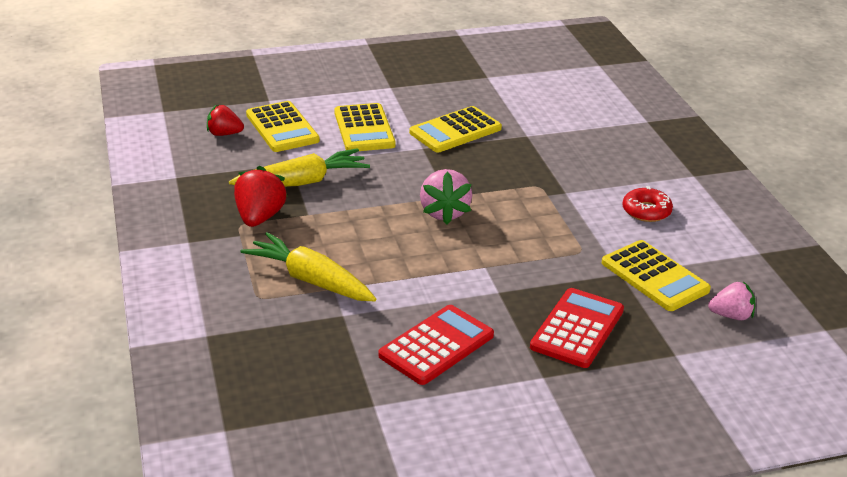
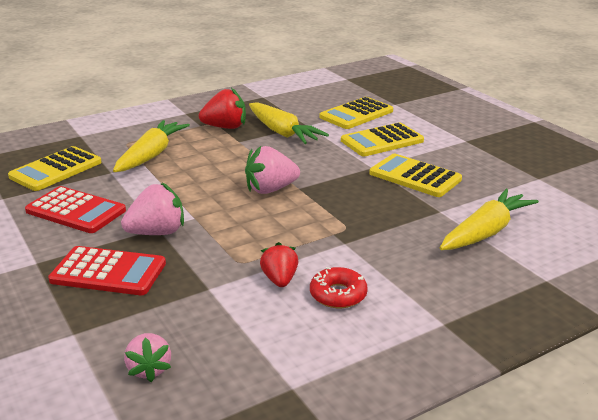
camera: 75 degrees right, 5 degrees down
(224, 134) = (331, 99): red strawberry -> red strawberry (280, 280)
(509, 292) = (157, 232): none -> pink strawberry
(571, 125) = (485, 232): none -> yellow carrot
(654, 276) = (209, 310): yellow calculator -> yellow calculator (56, 169)

